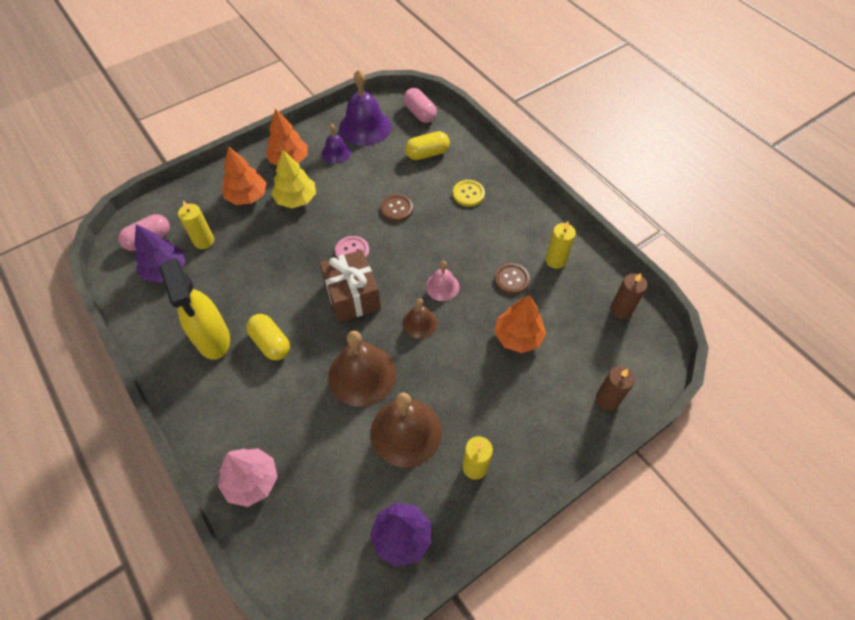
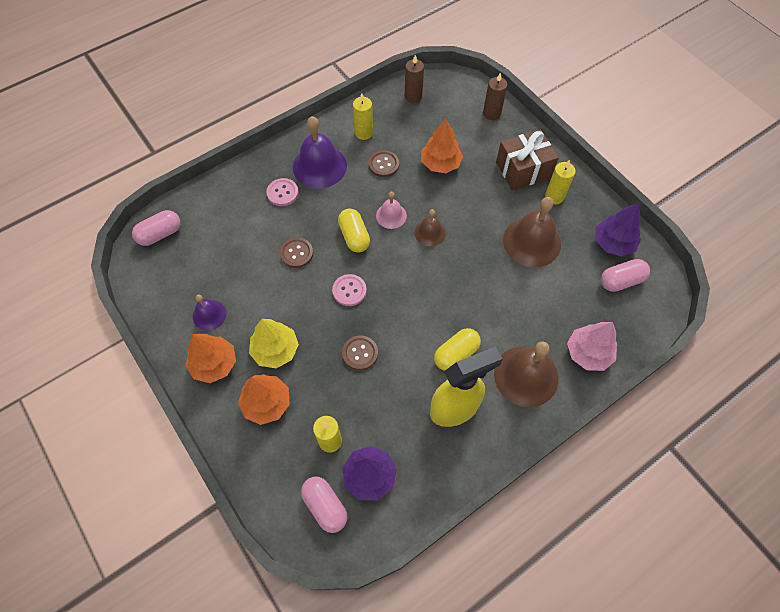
camera: 90 degrees left, 5 degrees up
(284, 261) = (360, 353): none -> brown button
(344, 538) = (621, 281): none -> pink capsule
(352, 296) = (402, 287): brown gift -> brown gift (523, 170)
(362, 374) = (483, 275): brown bell -> brown bell (526, 376)
(365, 127) = (172, 287): purple bell -> purple bell (319, 166)
(427, 154) = (223, 227): yellow capsule -> yellow capsule (354, 236)
(468, 194) = (282, 193): yellow button -> pink button

